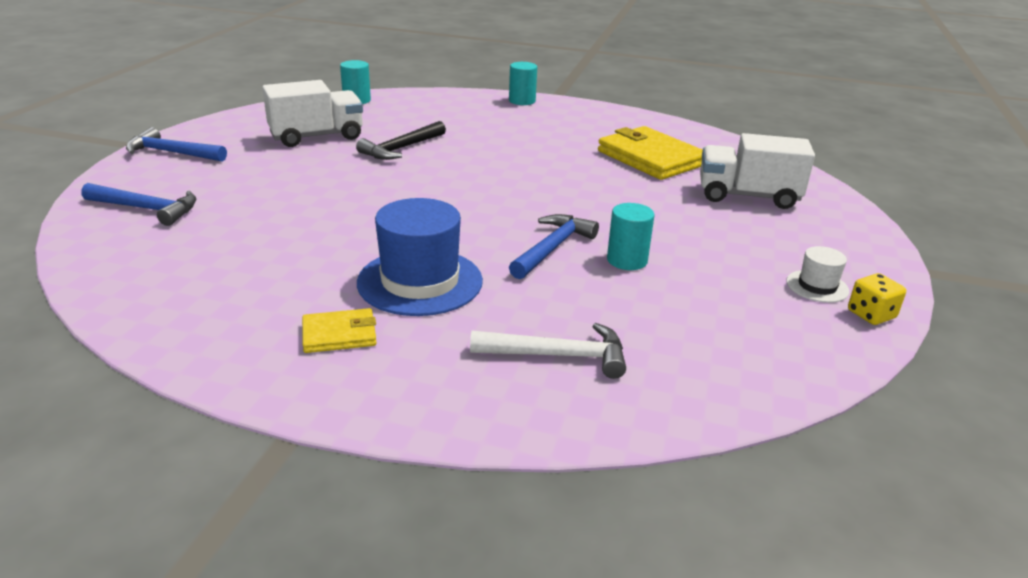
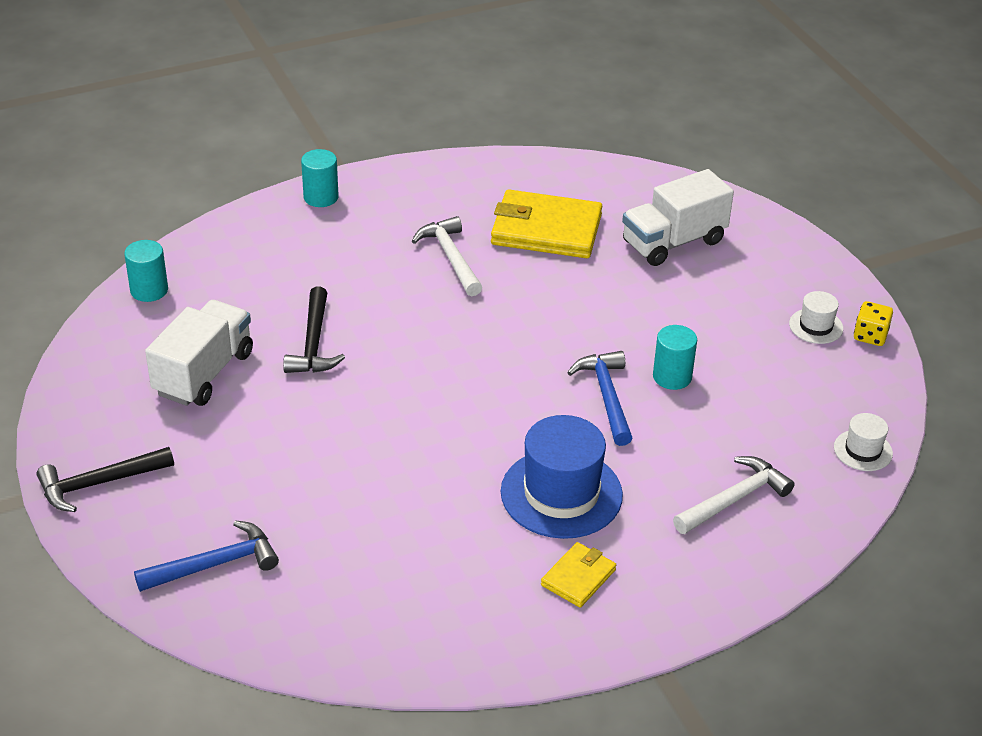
camera: 40 degrees left, 10 degrees up
(172, 153) = (99, 483): blue hammer -> black hammer
(559, 147) = (451, 257): none -> white hammer
(748, 387) = (863, 450): none -> white hat

